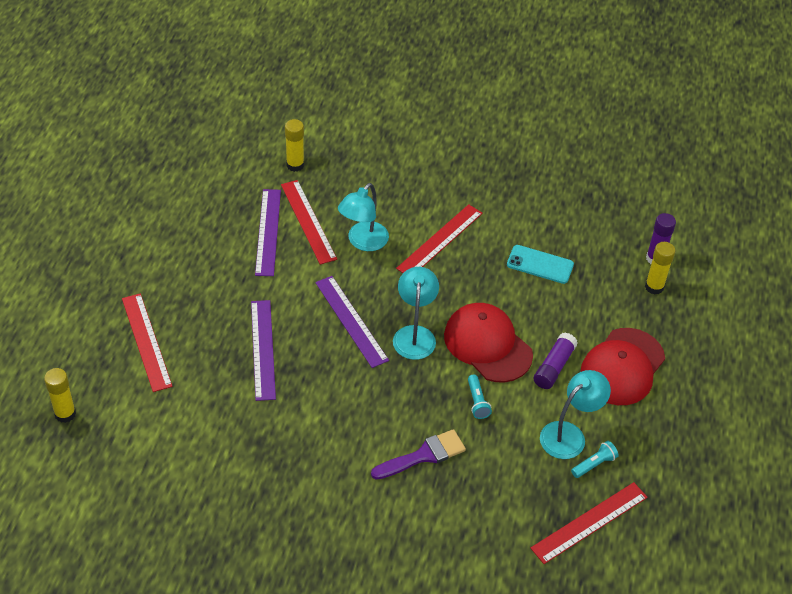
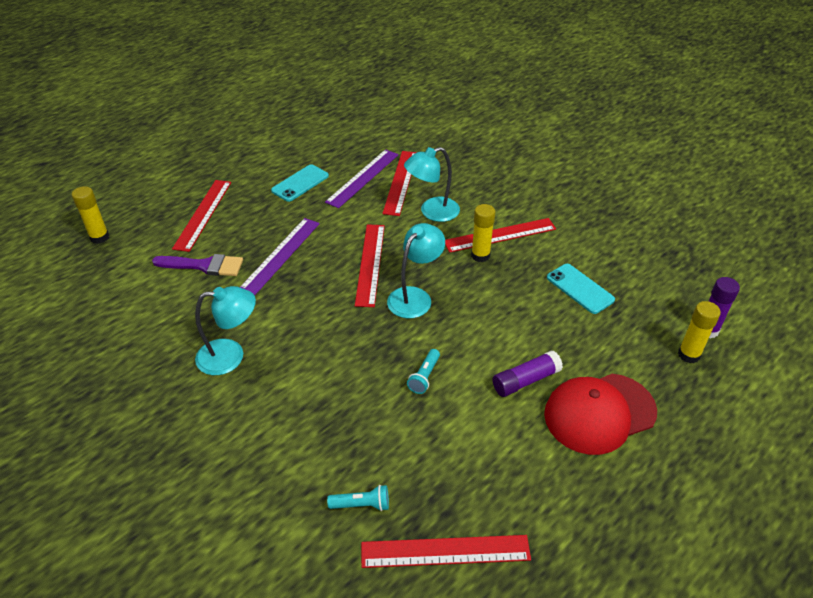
camera: 35 degrees right, 5 degrees down
(212, 264) = (300, 183): none -> turquoise phone
(295, 165) = (425, 143): yellow glue stick -> yellow glue stick (480, 255)
(351, 321) = (370, 264): purple ruler -> red ruler
(423, 455) = (335, 399): purple brush -> purple brush (204, 266)
(487, 345) = (475, 333): red cap -> none
(569, 434) = (492, 450): turquoise lamp -> turquoise lamp (230, 356)
(594, 464) = (496, 493): turquoise flashlight -> turquoise flashlight (362, 504)

